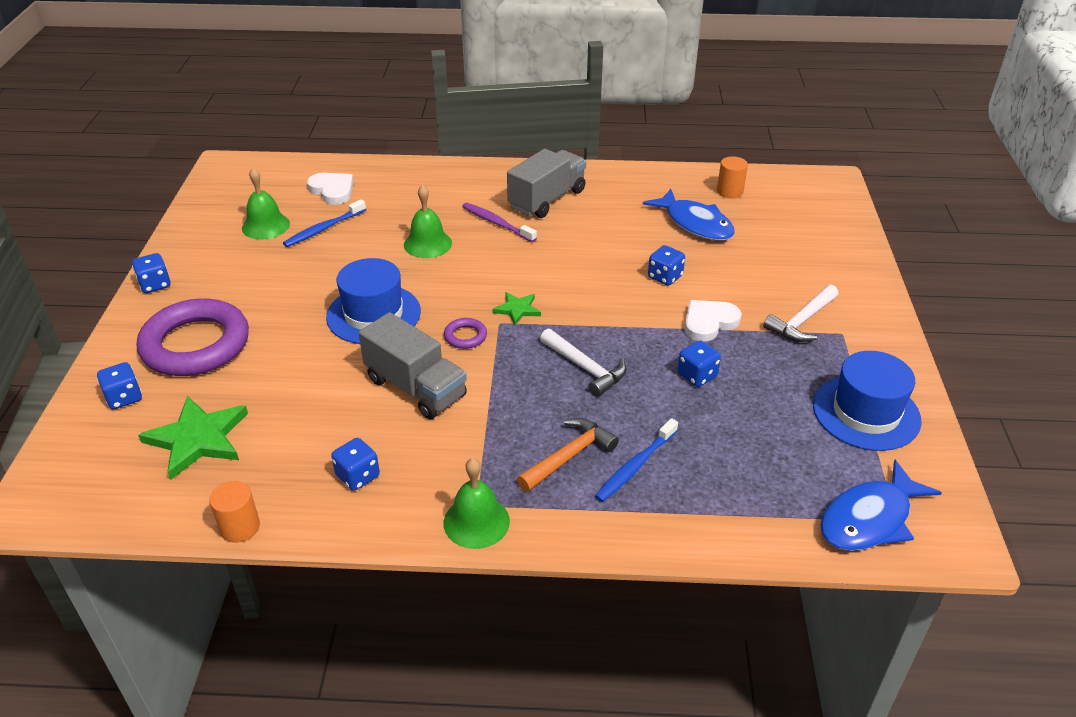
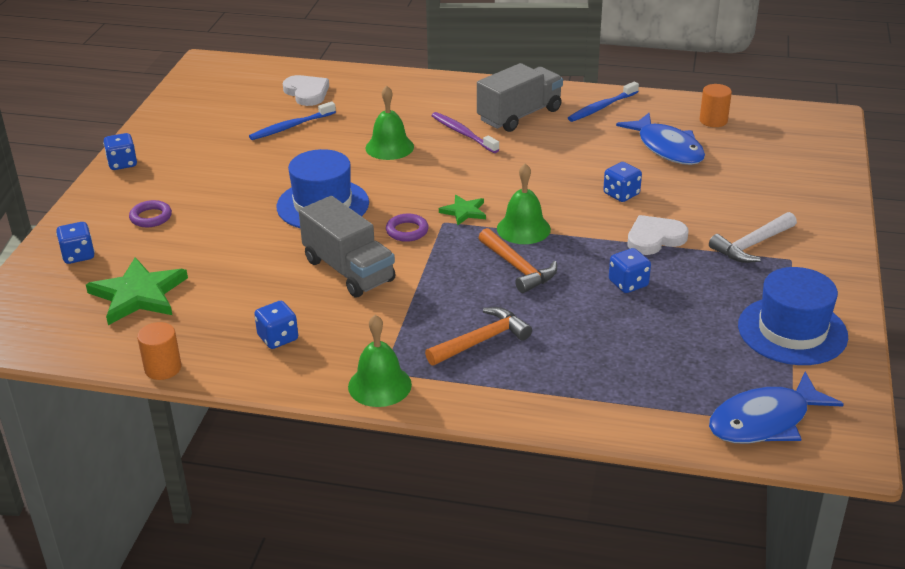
camera: 10 degrees right, 5 degrees down
(196, 345) = (151, 217): purple ring -> purple ring, size x0.41
(265, 226) = (236, 120): green bell -> green bell (523, 229)
(585, 368) = (517, 268): white hammer -> orange hammer
(635, 466) = (544, 355): blue toothbrush -> blue toothbrush (601, 107)

